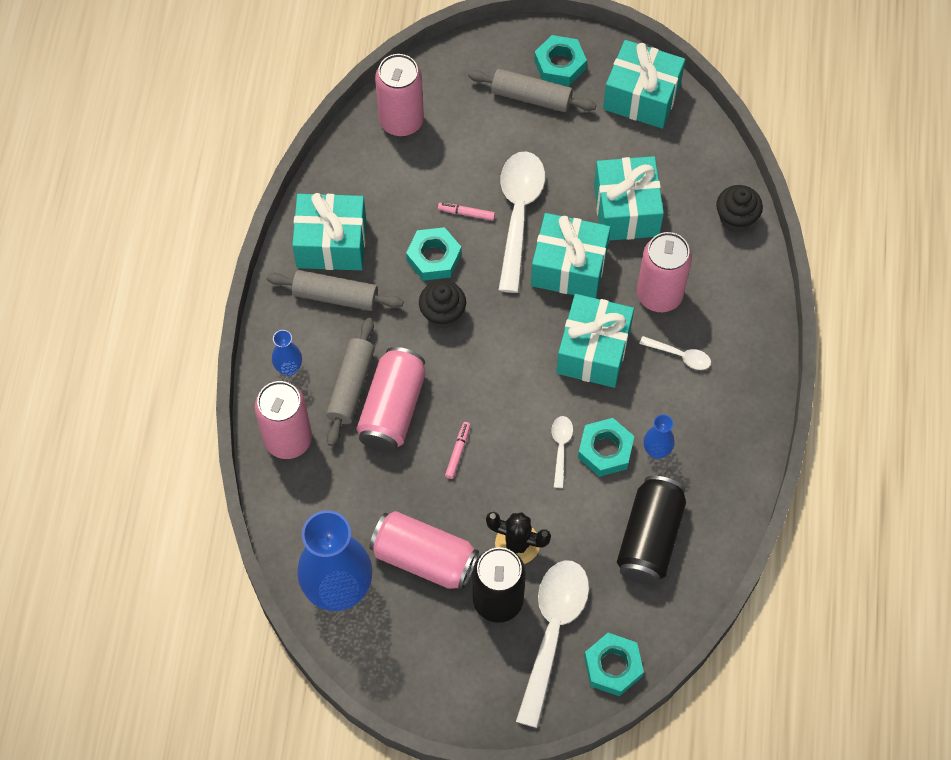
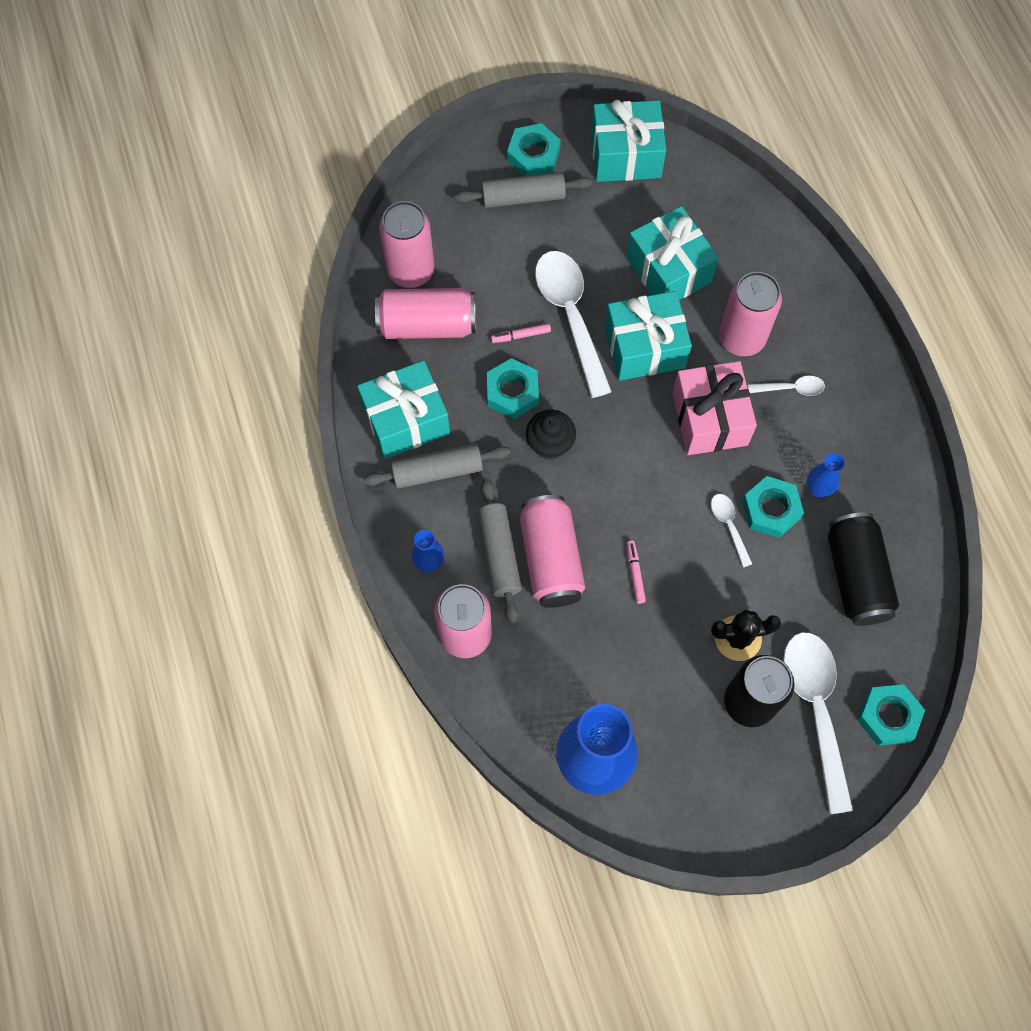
camera: 25 degrees left, 5 degrees up
(424, 558) = (658, 693): pink can -> pink can (427, 325)
(593, 351) = (710, 418): turquoise gift -> pink gift
(736, 219) = (772, 236): black cupcake -> none

